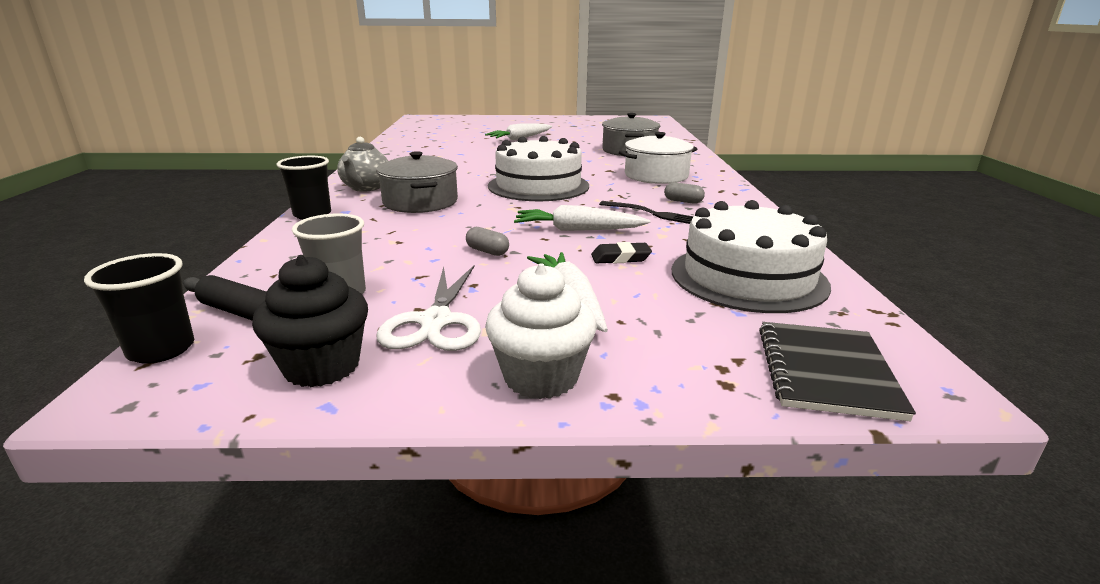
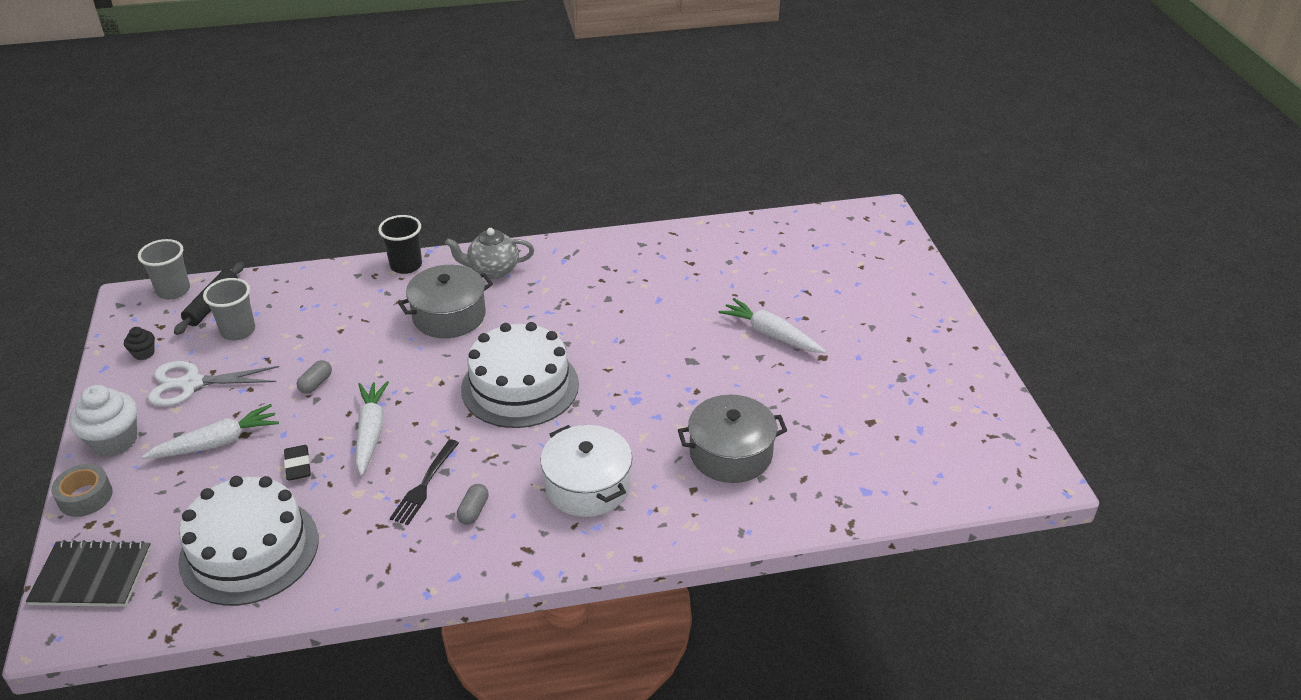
camera: 80 degrees right, 15 degrees up
(161, 349) = (173, 290): black cup -> grey cup
(322, 366) = (144, 353): black cupcake -> black cupcake, size x0.50
(668, 393) = (85, 497): none -> grey tape

